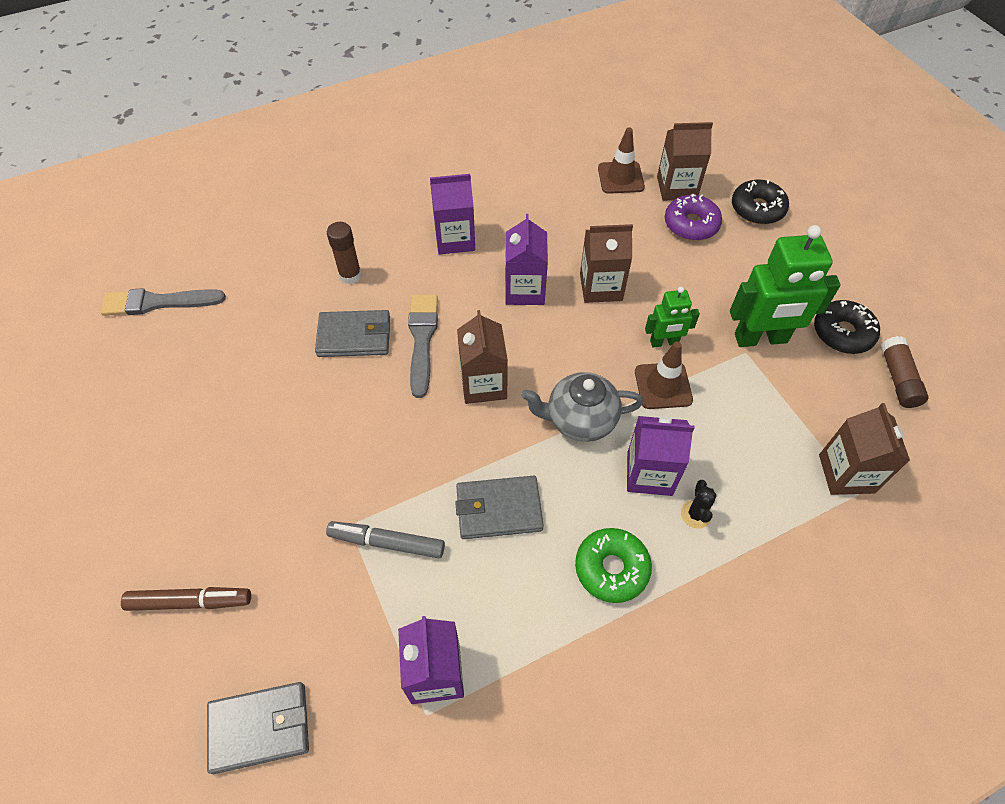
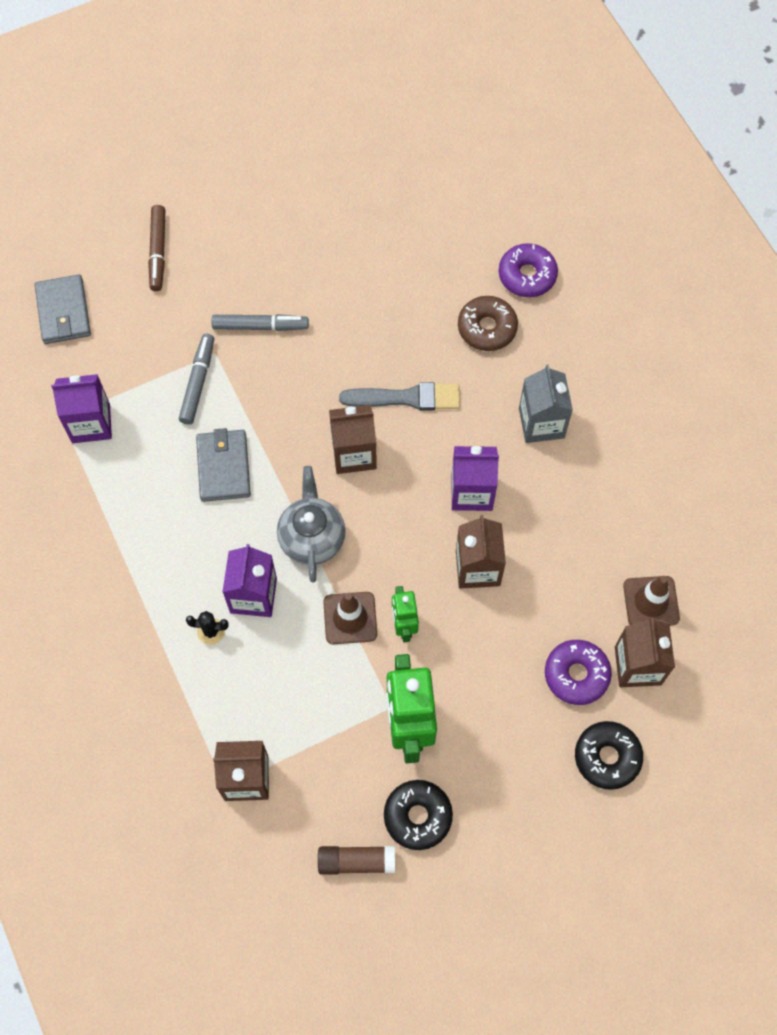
camera: 90 degrees right, 10 degrees up
(158, 302) = (448, 171): grey brush -> none
(297, 245) = (527, 275): none -> purple donut
(319, 477) = (260, 326): none -> grey marker
(350, 275) = (487, 328): brown glue stick -> brown donut
(354, 336) = (410, 339): grey wallet -> none
(455, 239) = (541, 423): purple carton -> grey carton
(611, 568) = (165, 555): green donut -> none

